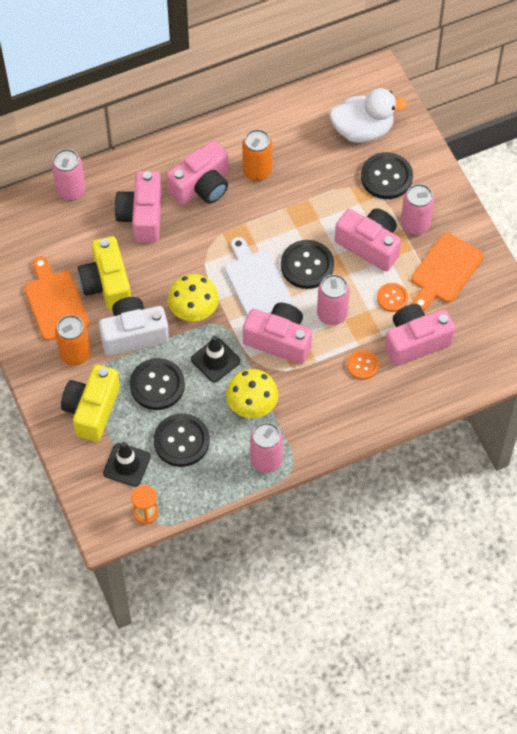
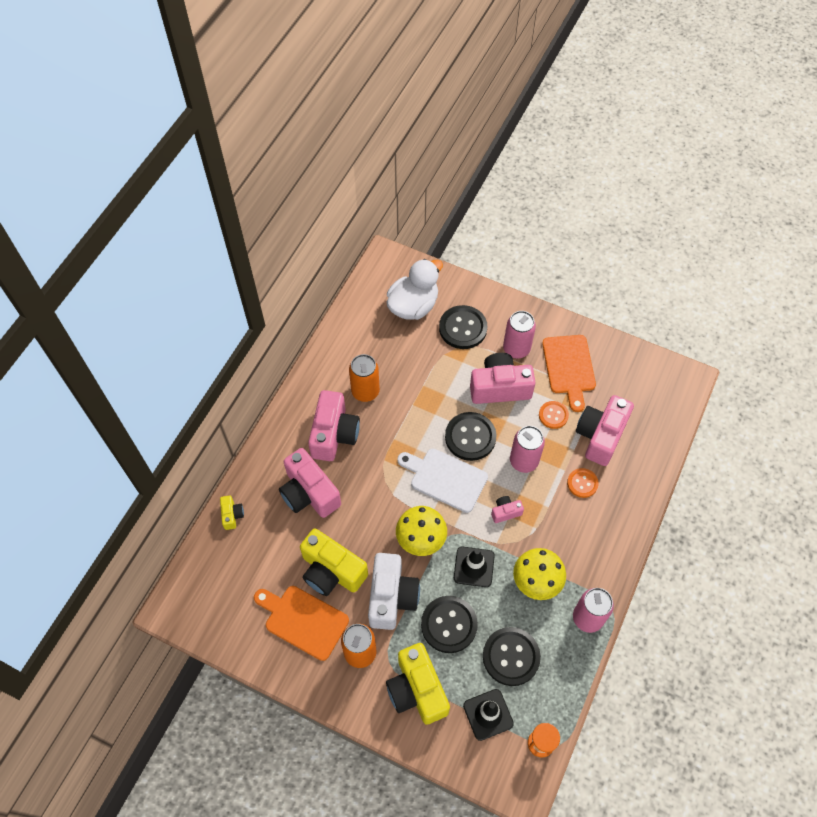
camera: 40 degrees left, 0 degrees up
(71, 190) = (232, 515): pink can -> yellow camera
(133, 334) = (391, 597): white camera -> white camera turned 150 degrees clockwise
(279, 340) = (505, 512): pink camera -> pink camera, size x0.47

